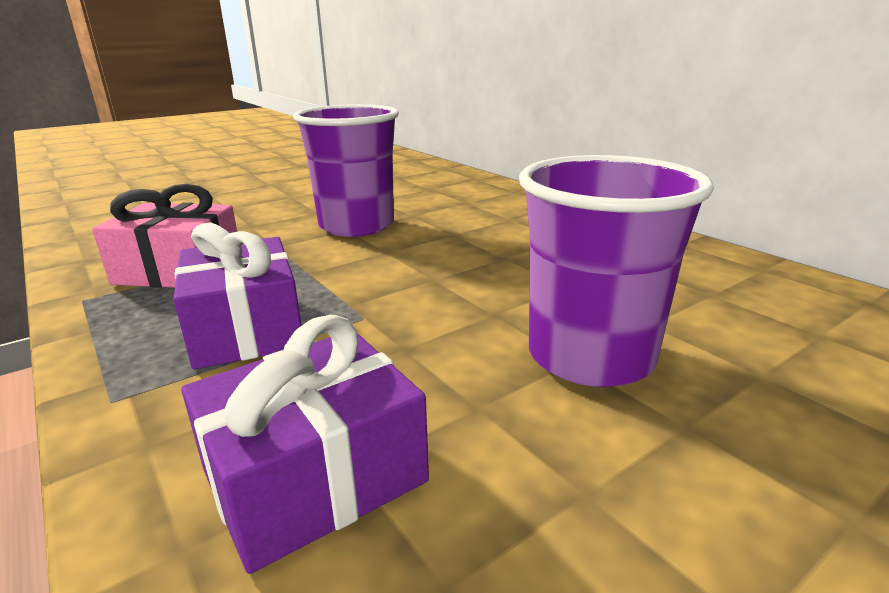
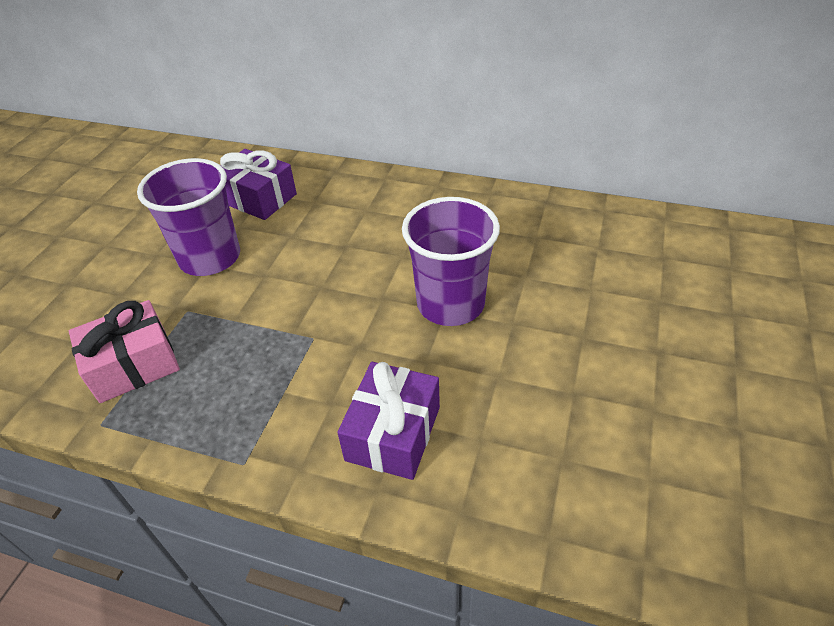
camera: 35 degrees left, 20 degrees up
(246, 329) = (254, 382): purple gift -> purple gift (258, 198)

